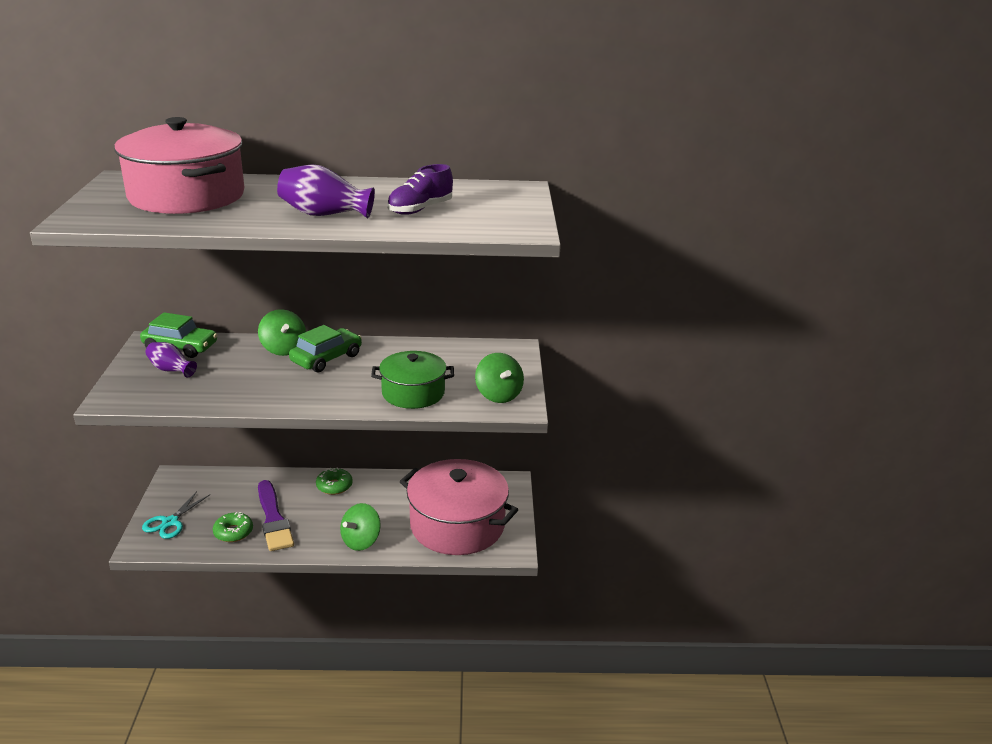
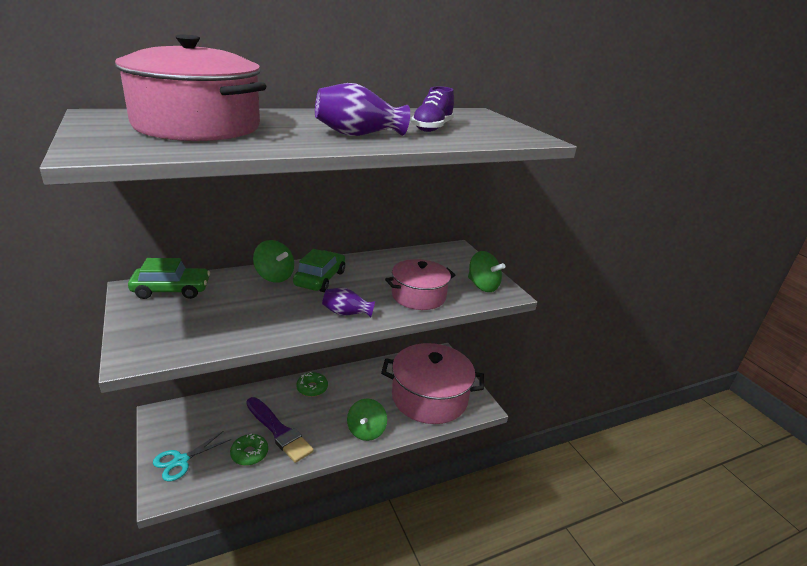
camera: 25 degrees left, 0 degrees up
(170, 522) = (181, 461): turquoise scissors -> turquoise scissors turned 45 degrees clockwise
(171, 370) = (179, 313): purple vase -> purple vase (346, 313)
(413, 393) = (418, 296): green pot -> pink pot

